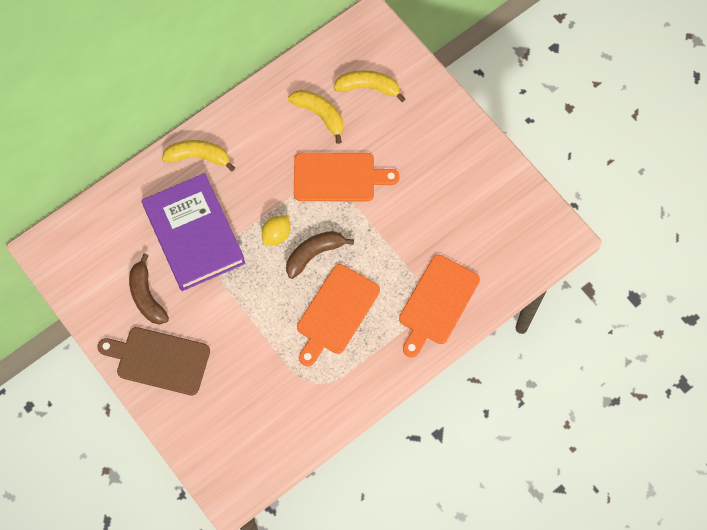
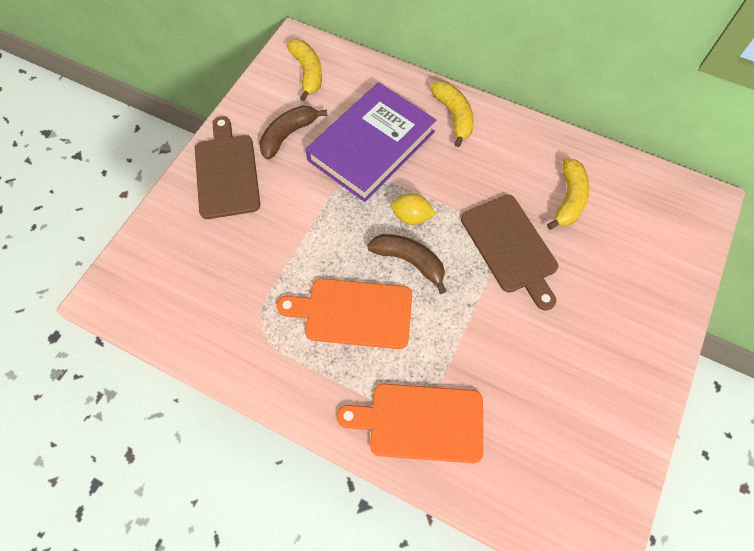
camera: 65 degrees right, 5 degrees down
(338, 177) = (510, 247): orange cutting board -> brown cutting board
(368, 87) = (632, 231): yellow banana -> yellow banana (307, 73)

